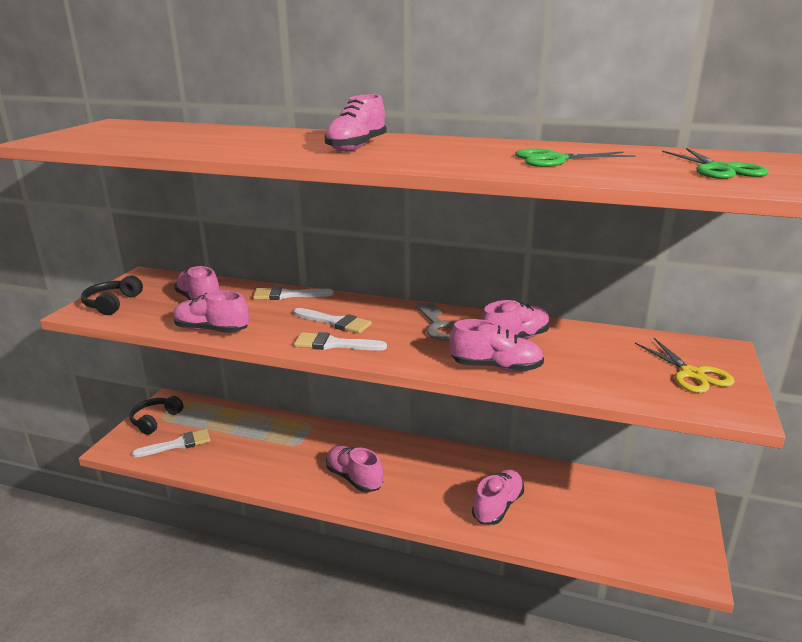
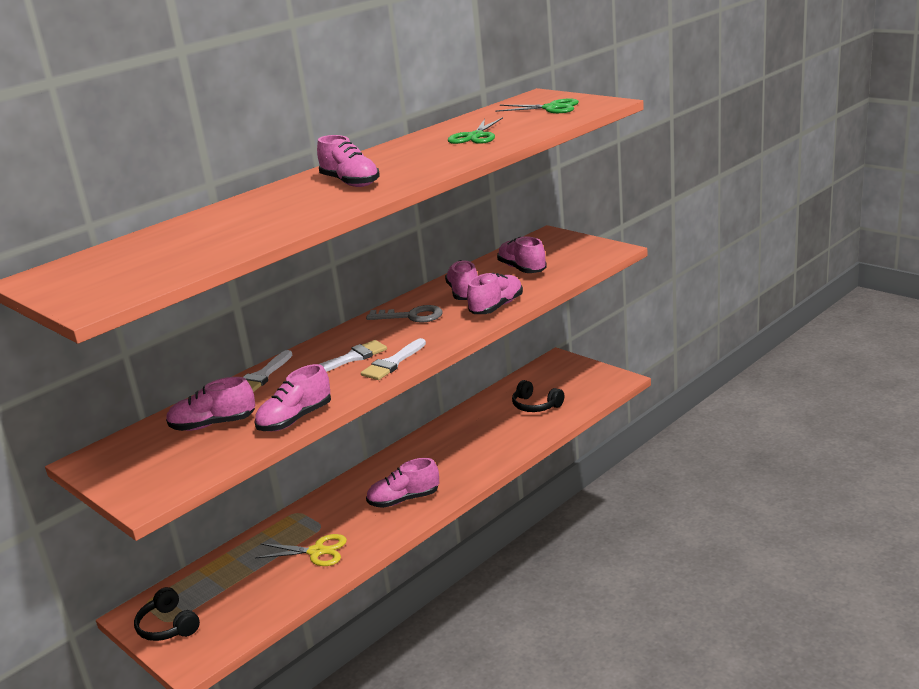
camera: 60 degrees left, 0 degrees up
(112, 304) = (150, 479): black headphones -> black headphones (535, 405)
(178, 444) = (238, 609): white brush -> none
(497, 506) = (500, 436): pink shoe -> pink shoe (522, 269)
(692, 374) = (566, 251): yellow scissors -> yellow scissors (317, 551)

